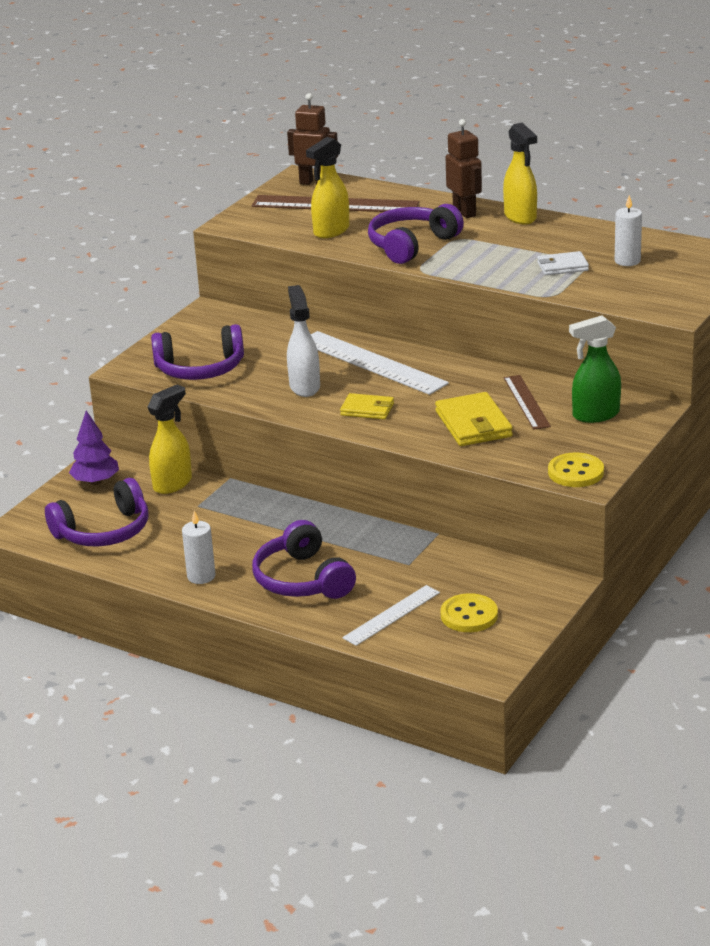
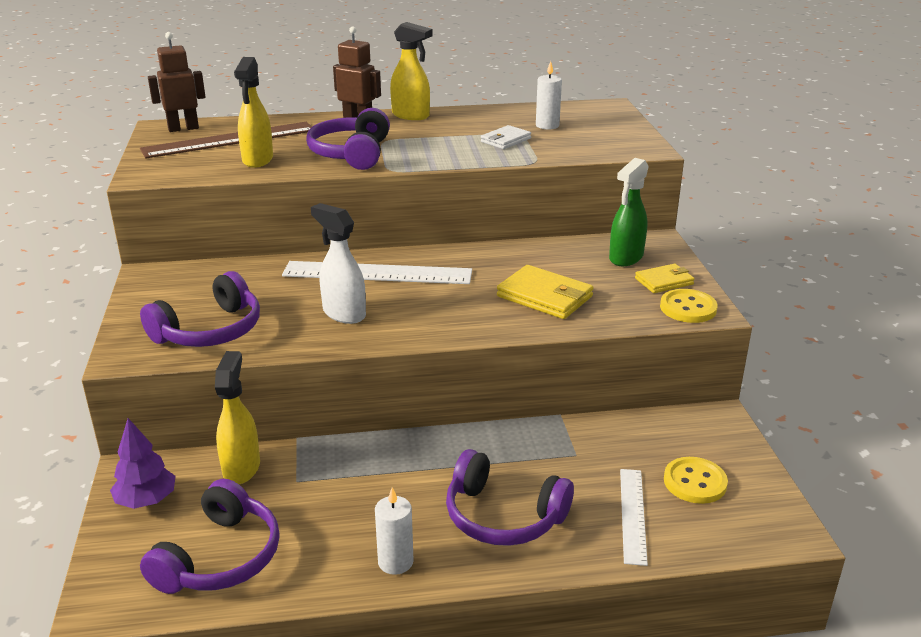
camera: 40 degrees left, 0 degrees up
(367, 409) = (433, 315): yellow wallet -> yellow wallet (664, 281)
(526, 402) = (558, 264): brown ruler -> none

